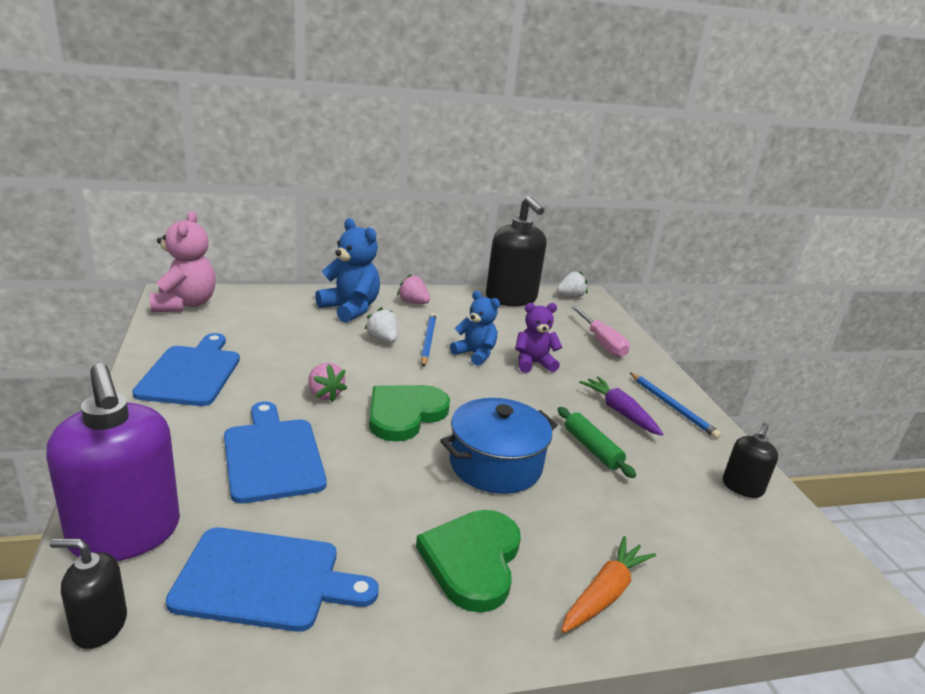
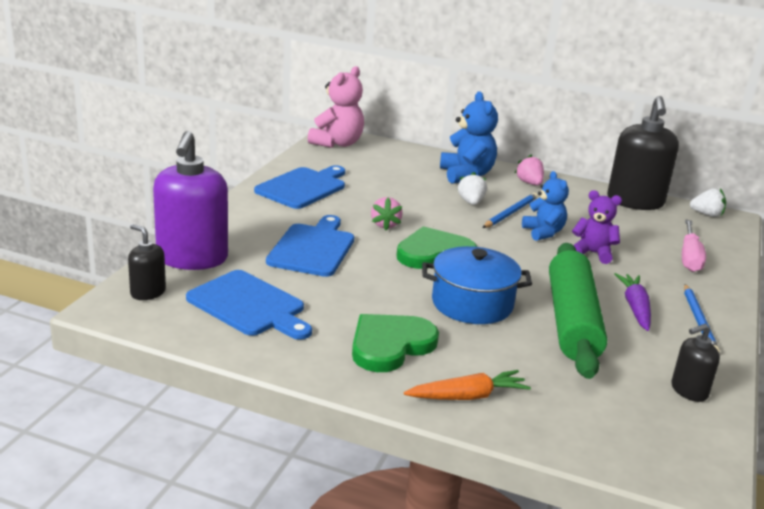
camera: 35 degrees right, 0 degrees up
(592, 448) = (572, 321): green rolling pin -> green rolling pin, size x2.16

